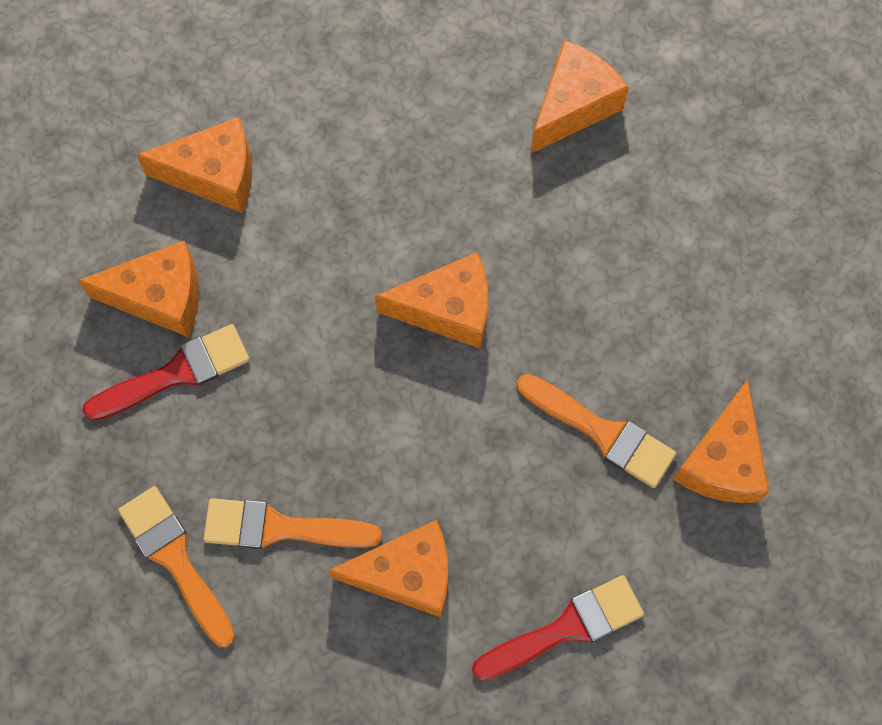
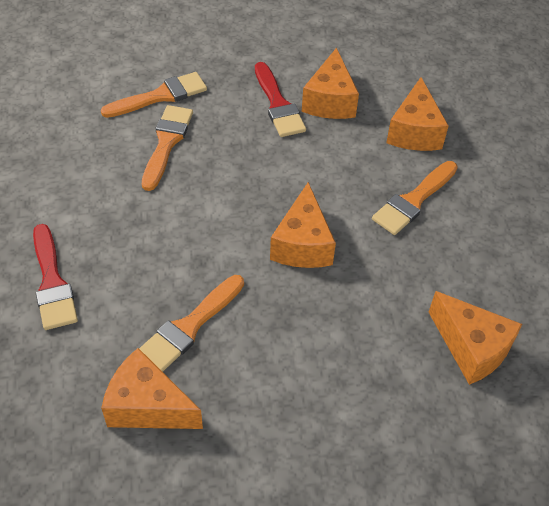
camera: 95 degrees right, 20 degrees down
(350, 173) = (413, 201): none -> orange brush
(407, 574) = (118, 200): orange cheese -> none

